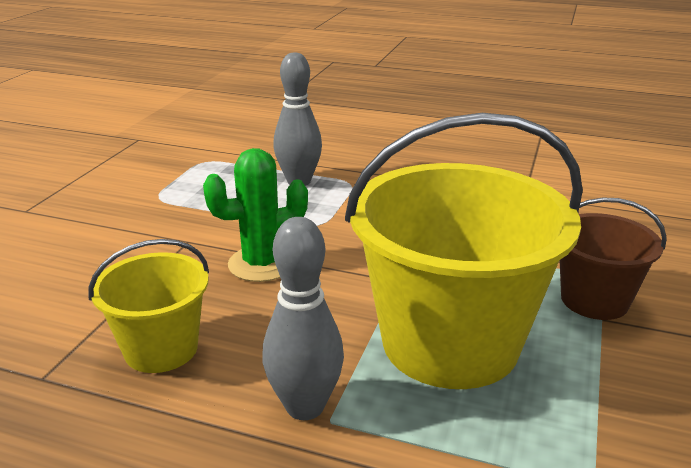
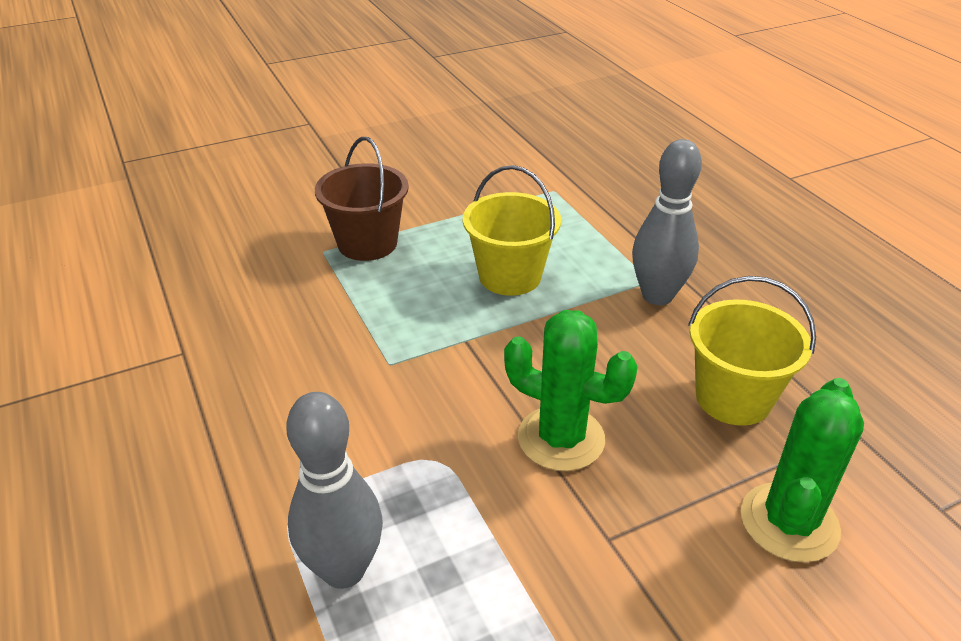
camera: 135 degrees left, 10 degrees up
(80, 294) = (789, 522): none -> green cactus
(450, 342) = (510, 276): yellow bucket -> yellow bucket, size x0.53

